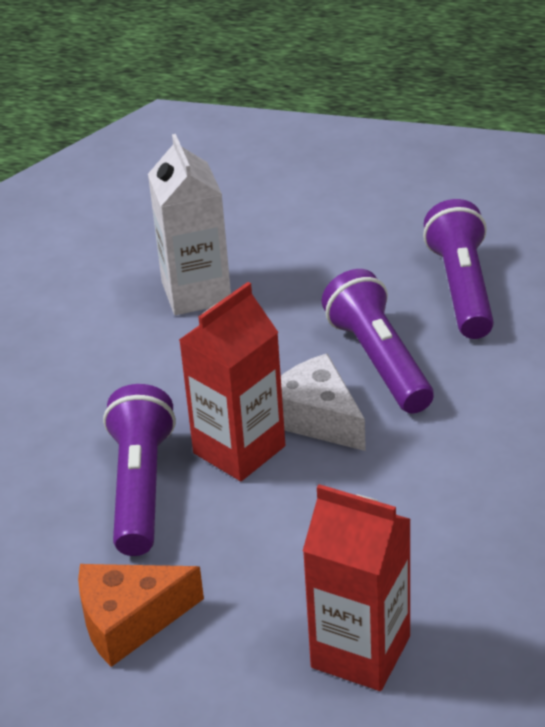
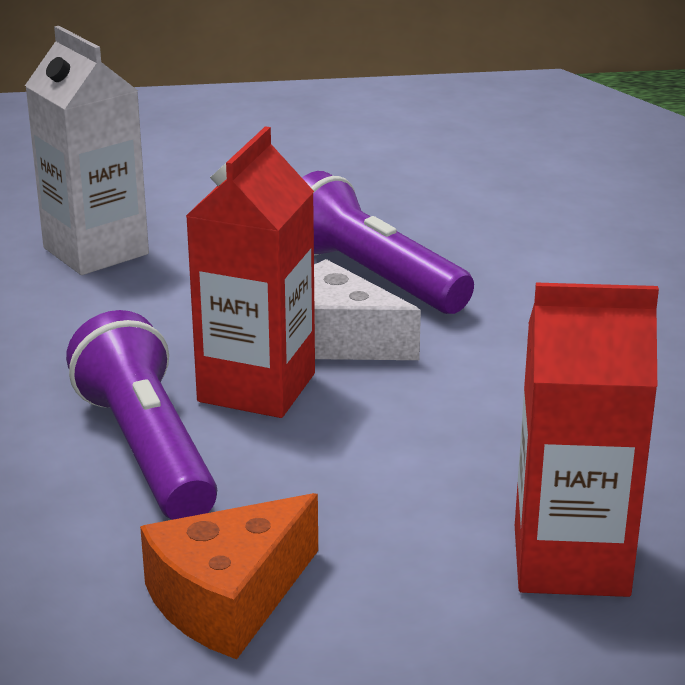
camera: 25 degrees left, 10 degrees down
(462, 288) = (419, 202): purple flashlight -> none

